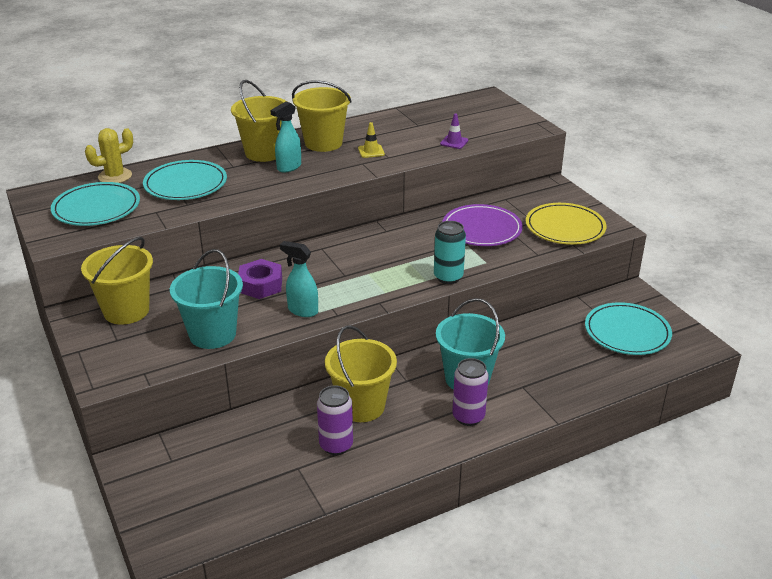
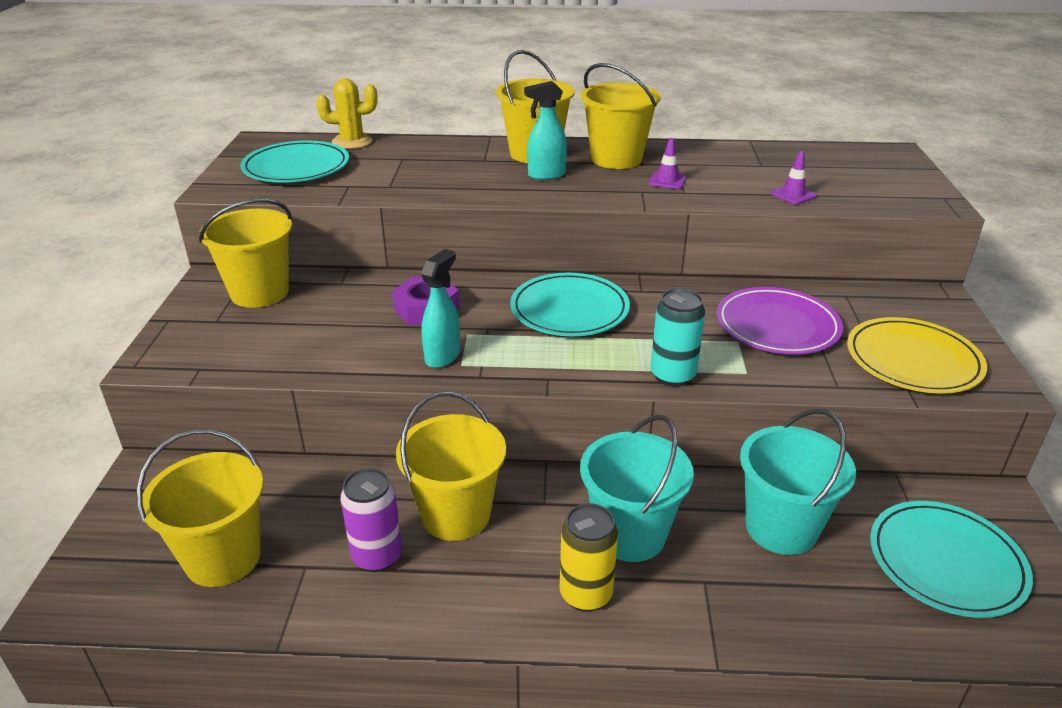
camera: 30 degrees right, 0 degrees up
(185, 184) = (412, 166): turquoise plate -> turquoise plate (569, 309)
(212, 334) = (315, 349): turquoise bucket -> turquoise bucket (781, 528)
(241, 484) = (223, 558): none -> yellow bucket
(302, 310) = (443, 356): turquoise spray bottle -> turquoise spray bottle turned 60 degrees clockwise
(371, 151) = (667, 181): yellow traffic cone -> purple traffic cone
(468, 417) = (586, 594): purple can -> yellow can

